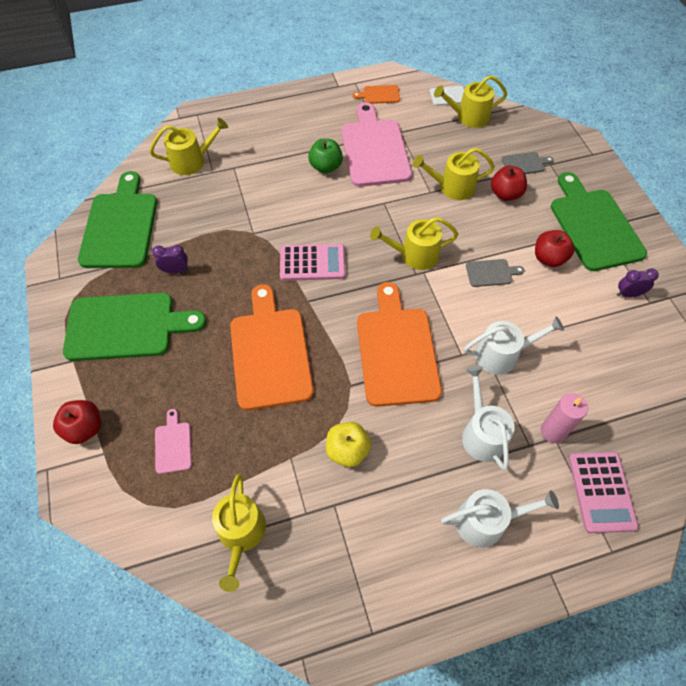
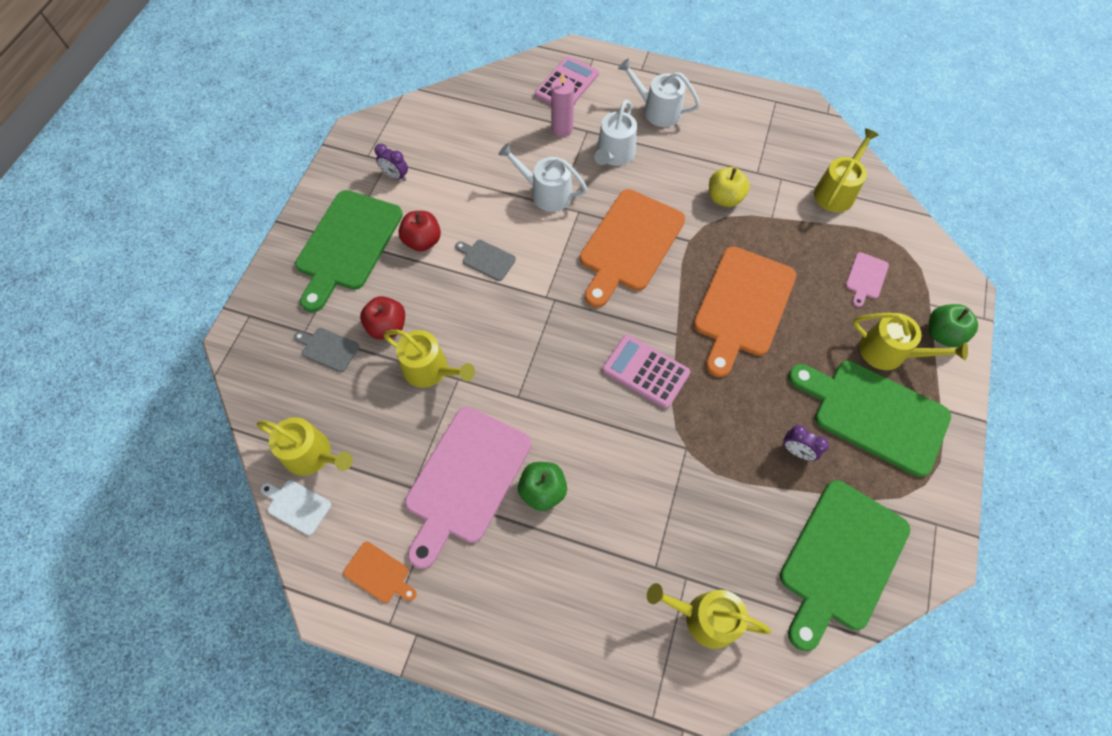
camera: 145 degrees left, 5 degrees up
(84, 428) = (942, 334): red apple -> green apple
(414, 255) = (539, 318): yellow watering can -> yellow watering can (889, 352)

